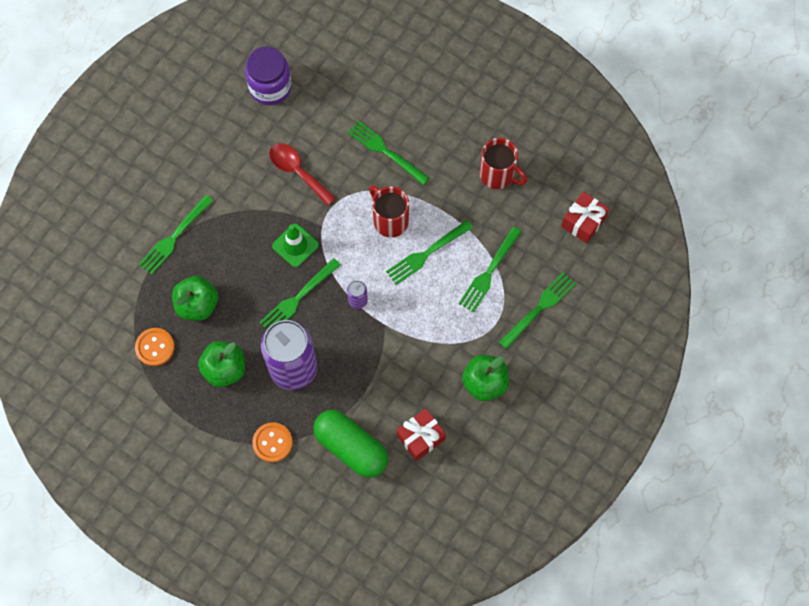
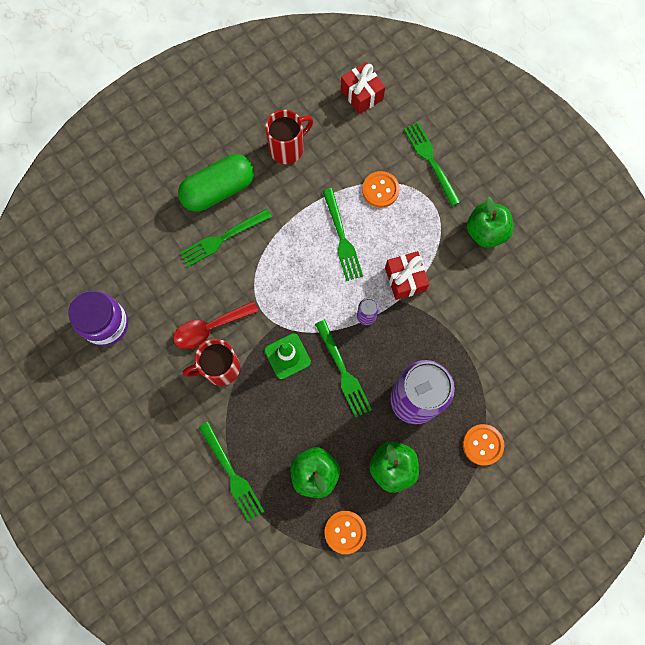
camera: 70 degrees left, 5 degrees up
(351, 447) = (510, 372): green capsule -> green capsule (218, 190)
(389, 220) = (295, 259): red mug -> red mug (219, 368)
(420, 437) = (519, 306): red gift -> red gift (405, 279)
(489, 272) = (380, 190): green fork -> orange button

